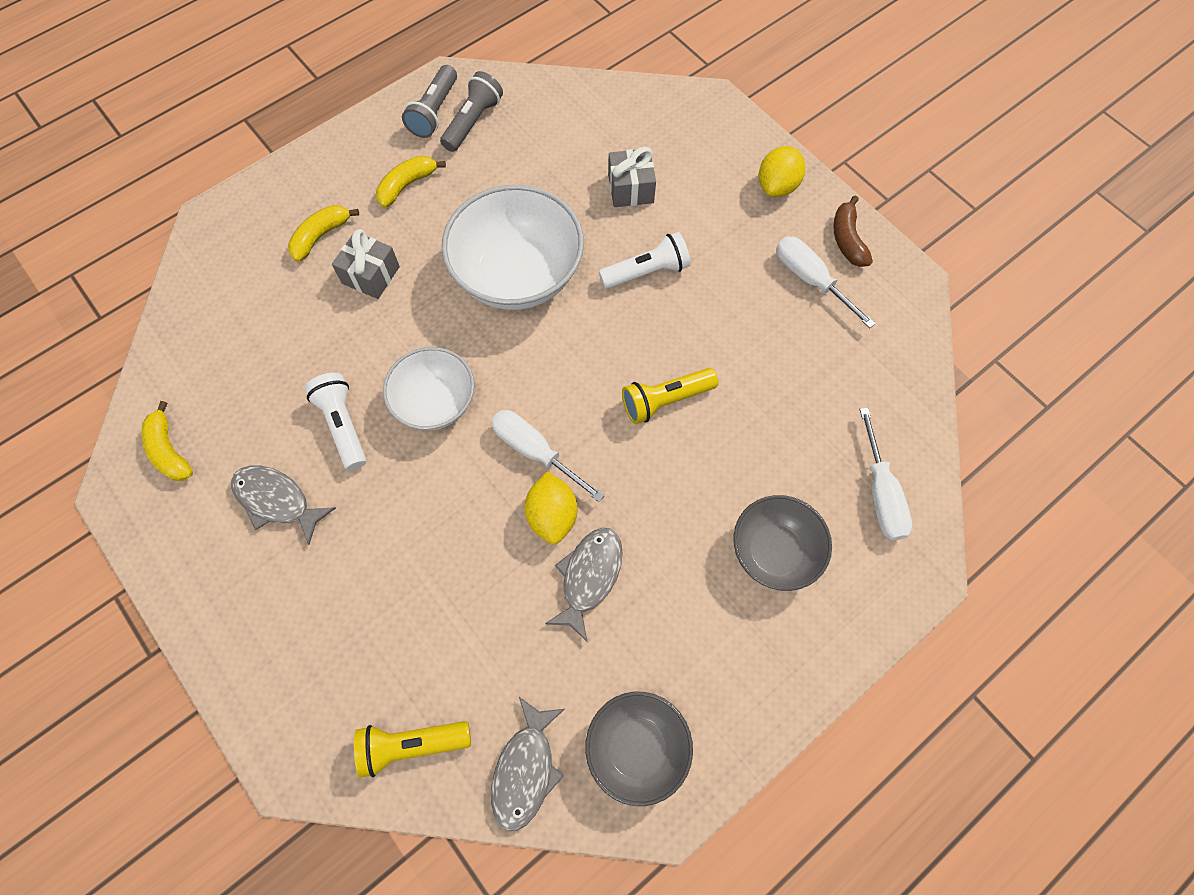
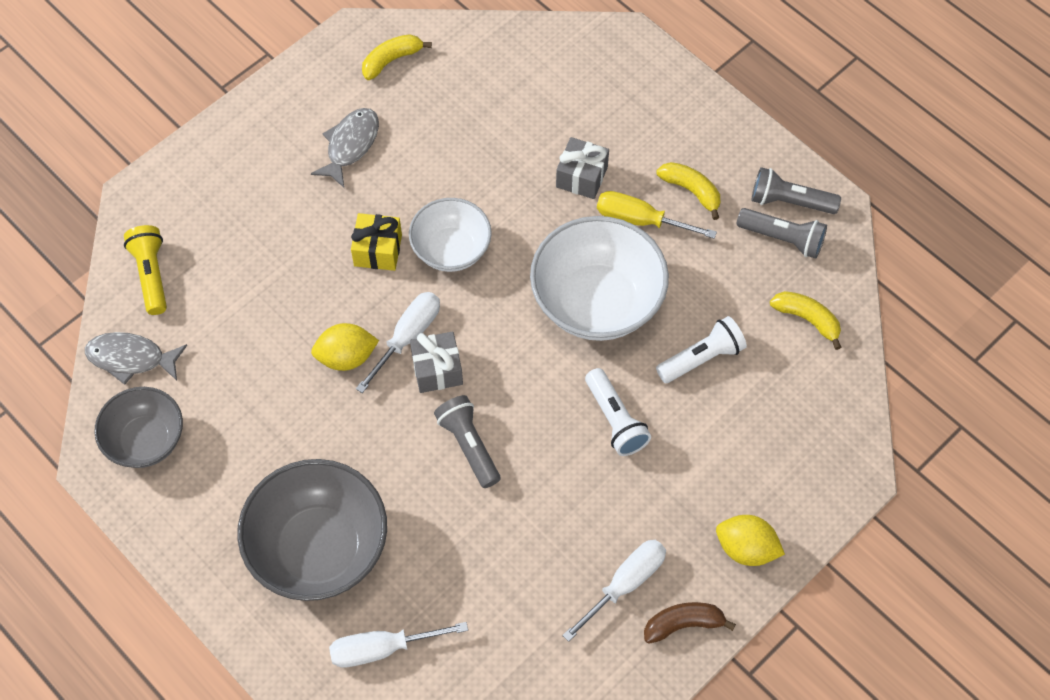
camera: 85 degrees right, 5 degrees down
(321, 236) = (620, 129): yellow banana -> yellow banana (807, 319)
(343, 425) = (423, 181): white flashlight -> white flashlight (701, 358)
(423, 477) = (378, 250): none -> yellow gift
(432, 230) = (640, 220): none -> yellow screwdriver
(589, 577) = (290, 392): grey fish -> none
(631, 189) = (719, 398): grey gift -> grey gift (437, 370)
(665, 400) = (469, 445): yellow flashlight -> grey flashlight
(774, 551) = (319, 548): grey bowl -> grey bowl, size x1.63

